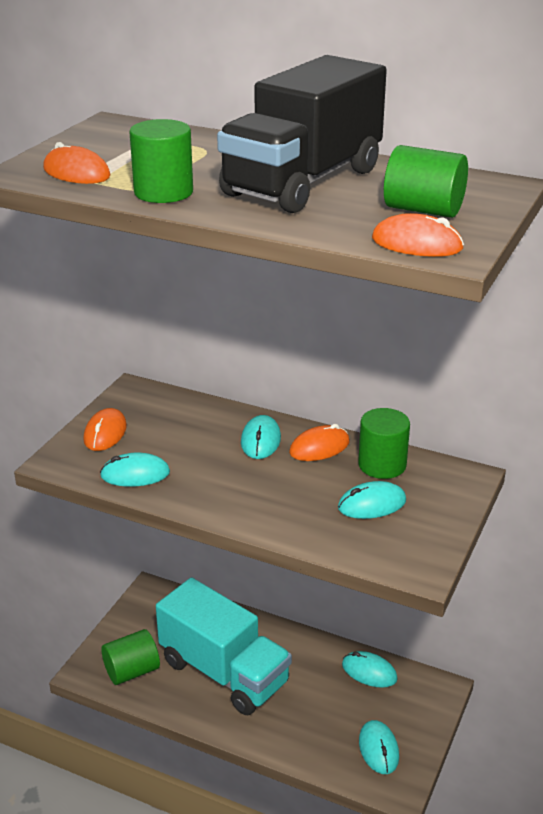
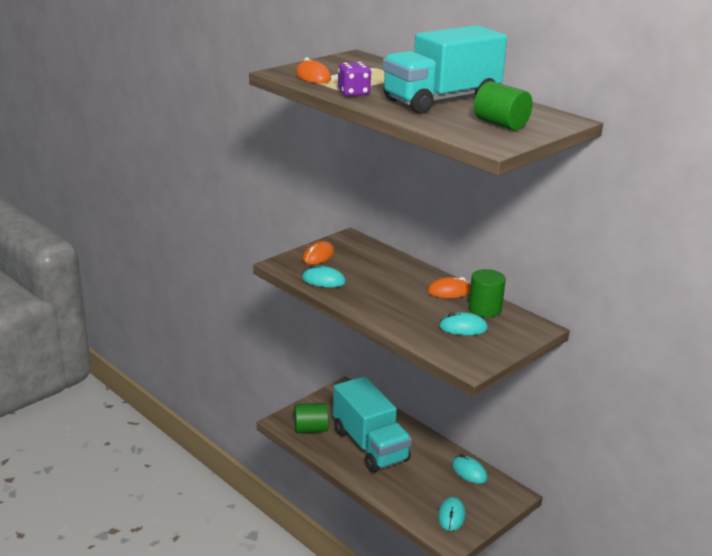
camera: 20 degrees right, 5 degrees down
(163, 192) = (353, 93): green cylinder -> purple dice
(261, 440) = (413, 280): turquoise mouse -> none
(303, 182) = (441, 100): black truck -> turquoise truck
(417, 244) = (478, 139): orange mouse -> none

